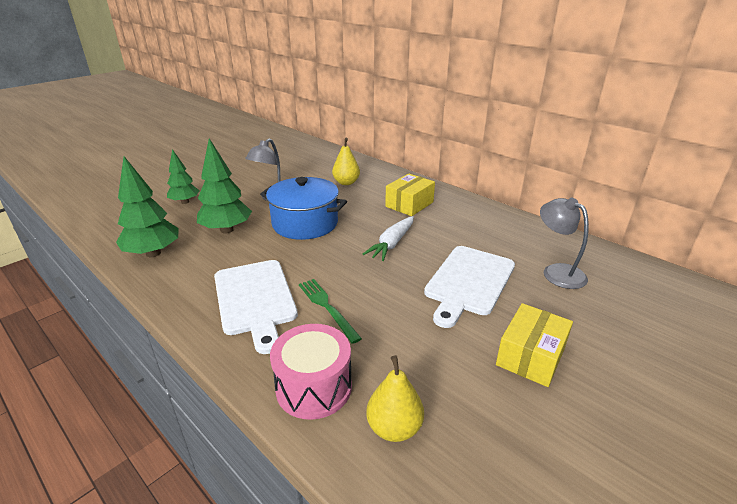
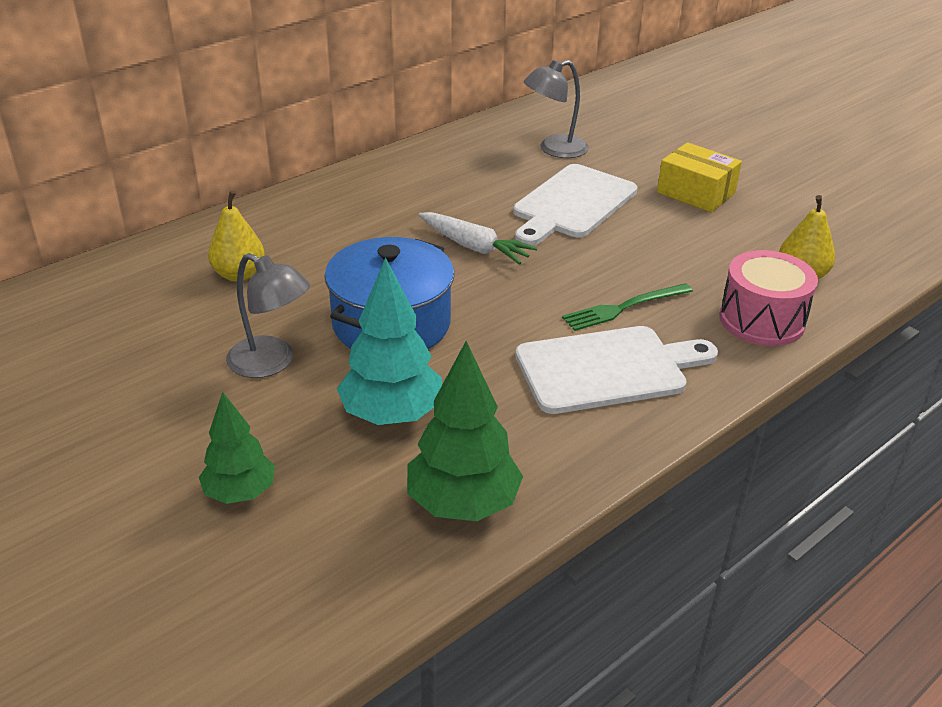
camera: 85 degrees left, 5 degrees up
(227, 230) = (391, 415): green tree -> turquoise tree
(409, 204) = (354, 220): yellow box -> none
(469, 282) = (572, 204): white cutting board -> white cutting board turned 90 degrees clockwise

